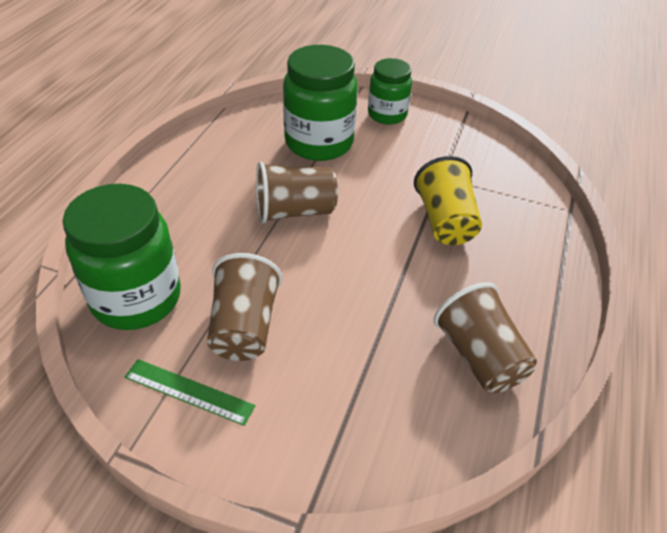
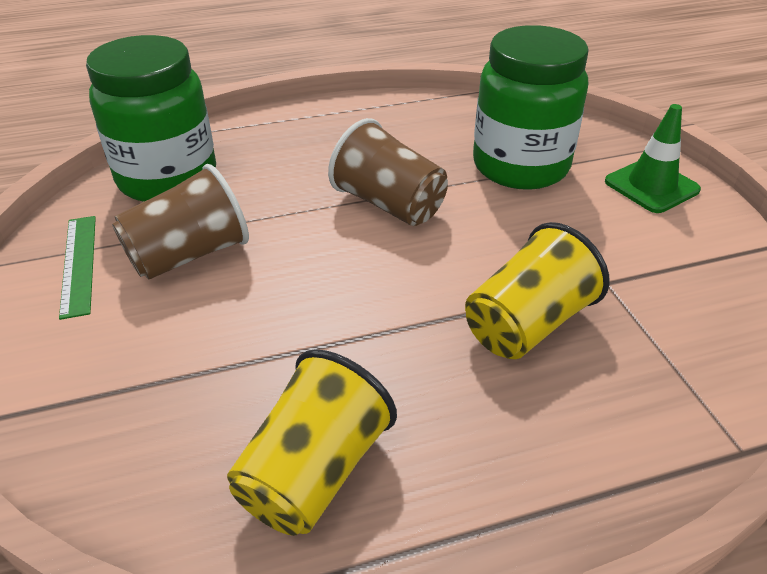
camera: 55 degrees right, 5 degrees down
(387, 114) = (651, 186): green jar -> green traffic cone
(479, 356) = (314, 472): brown cup -> yellow cup

